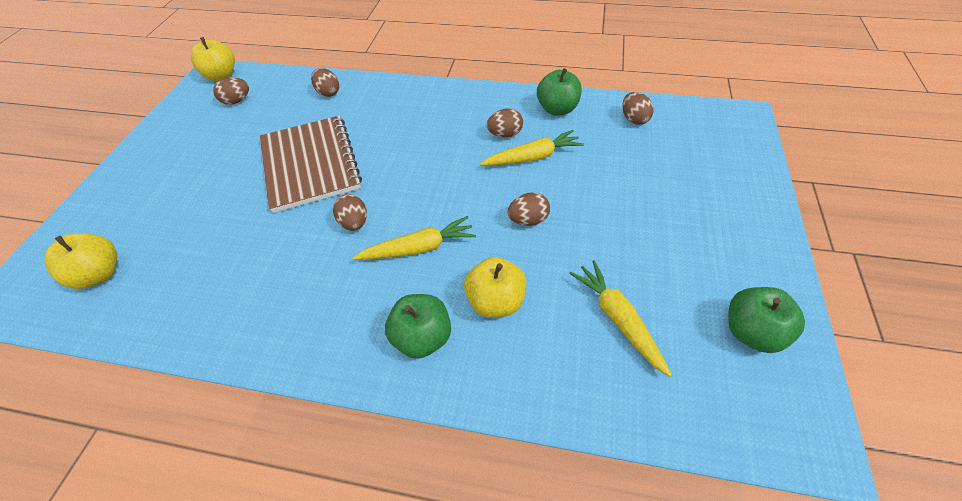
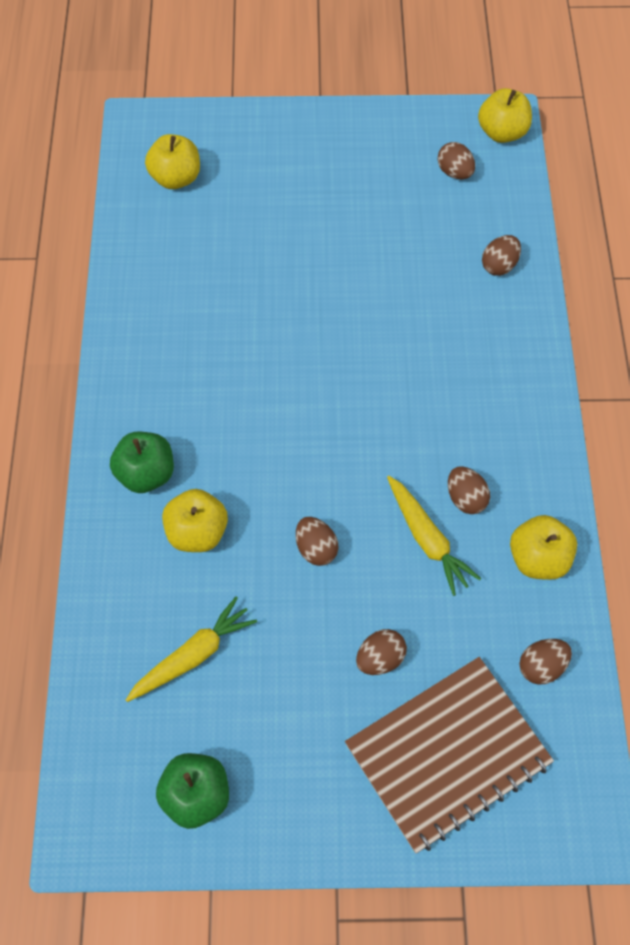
camera: 75 degrees right, 10 degrees up
(310, 164) = (359, 295): brown notebook -> brown notebook (447, 754)
(354, 223) = (278, 370): brown egg -> brown egg (380, 659)
(419, 248) = (254, 443): yellow carrot -> none
(557, 109) = (538, 559): green apple -> yellow apple

